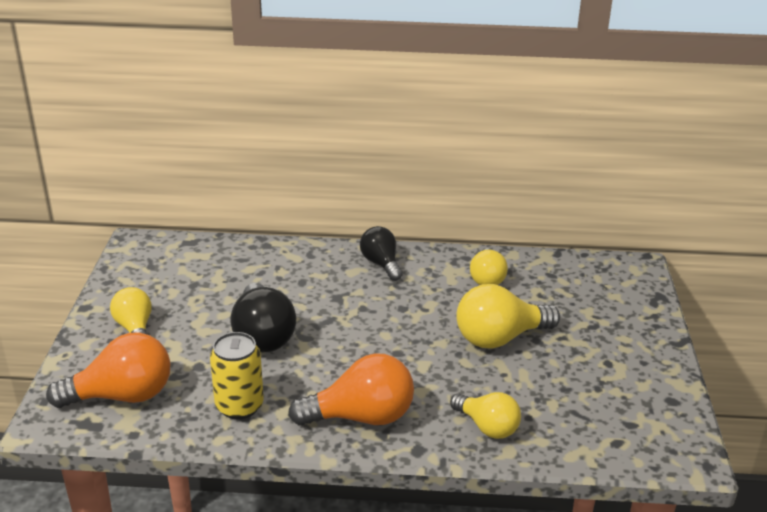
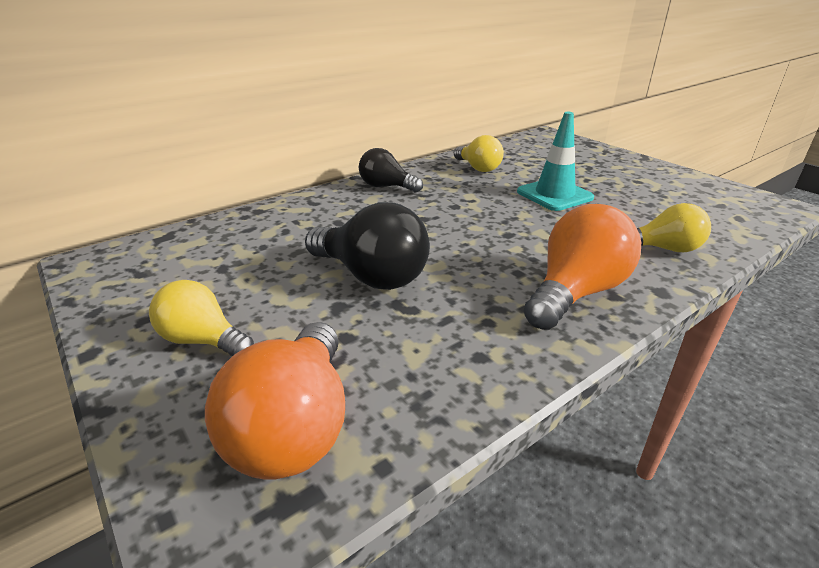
camera: 40 degrees left, 0 degrees up
(122, 396) = (294, 427): orange light bulb -> orange light bulb turned 150 degrees clockwise
(239, 406) = (456, 349): yellow can -> none
(499, 338) = (554, 195): yellow light bulb -> turquoise traffic cone

